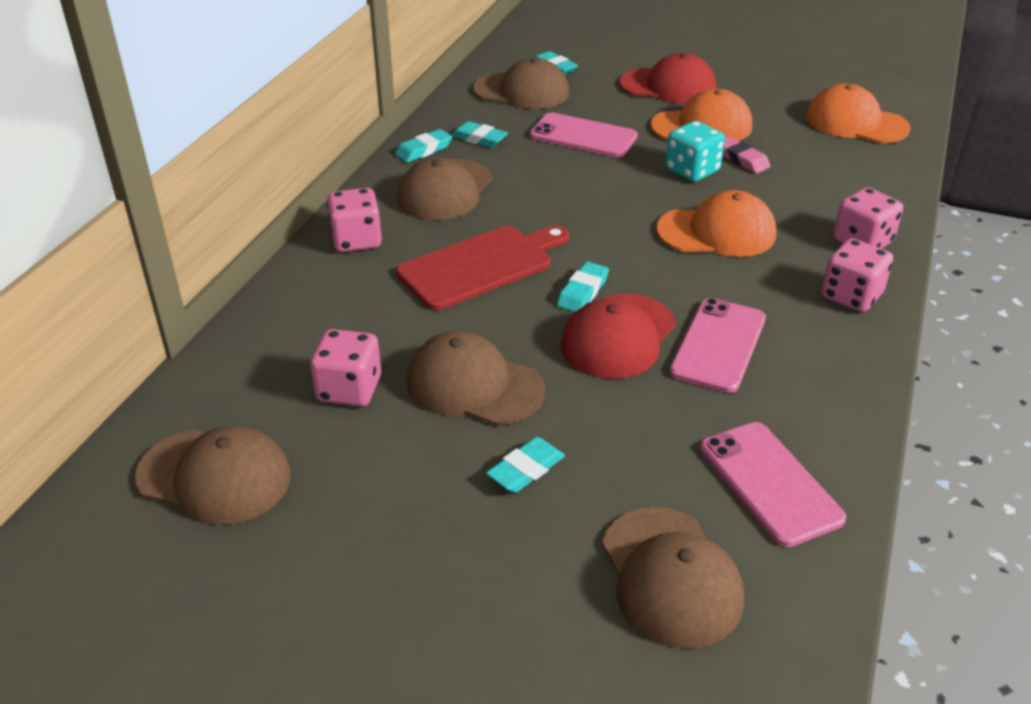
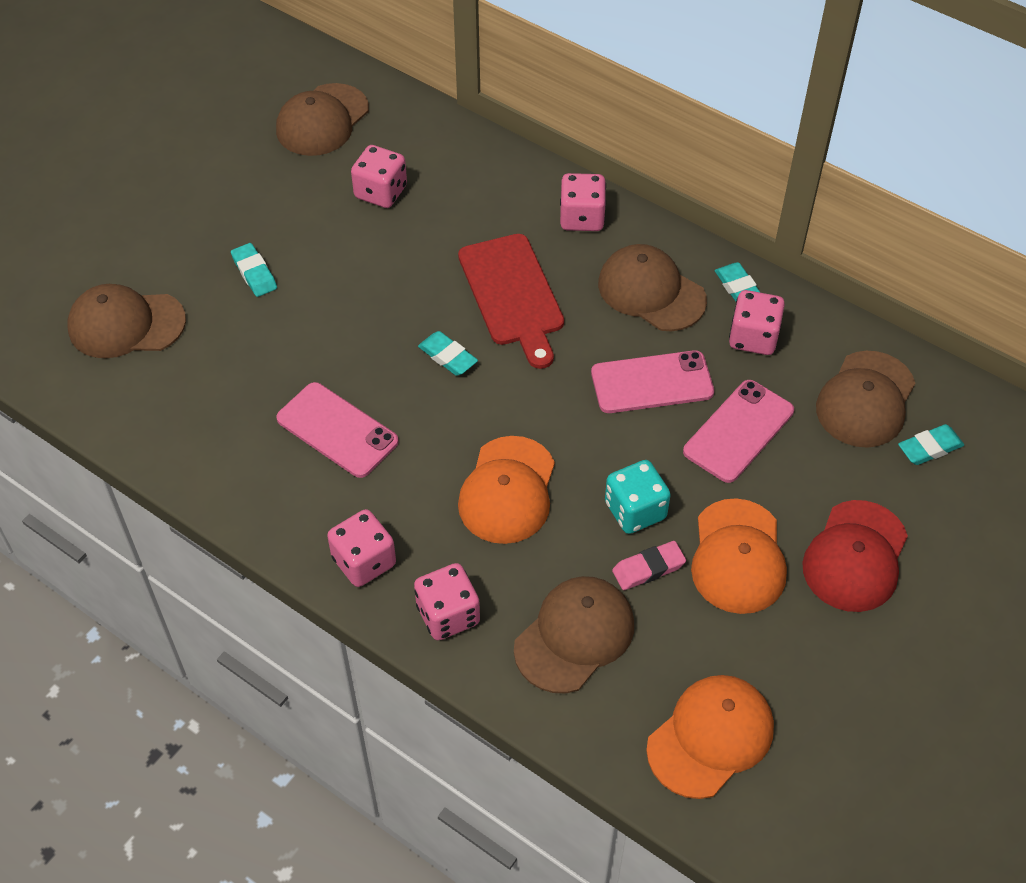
camera: 105 degrees right, 15 degrees up
(474, 385) = (355, 262): brown cap -> brown cap (575, 636)
(479, 139) = (753, 338): turquoise eraser -> pink dice
(618, 336) = (376, 364): red cap -> none
(770, 483) = (174, 407): pink phone -> pink phone (652, 382)

